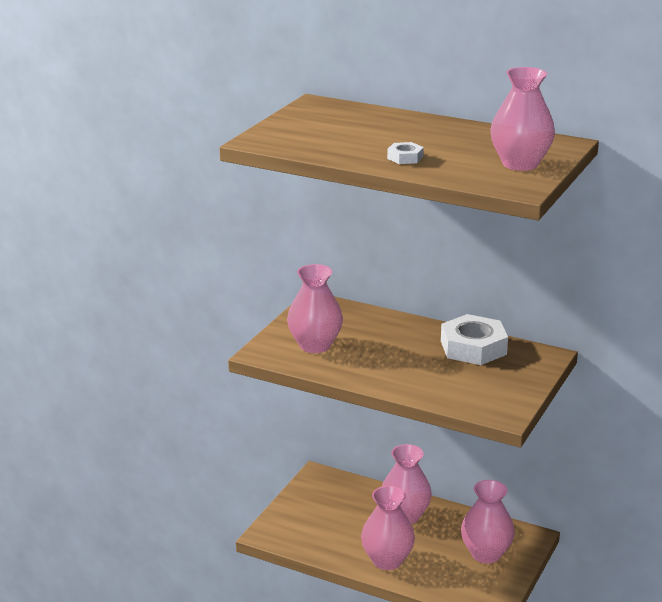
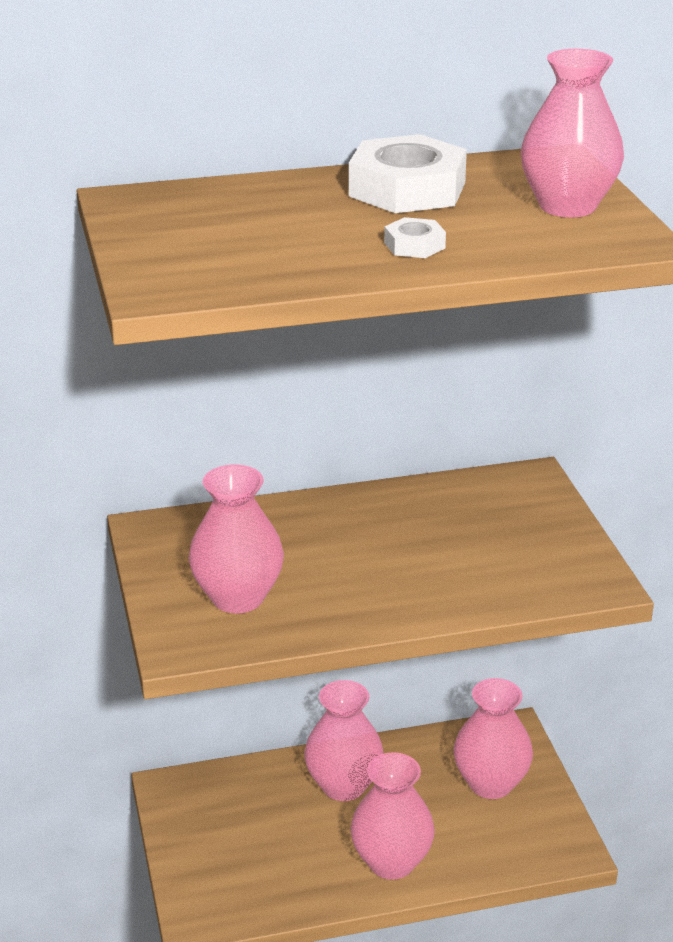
camera: 40 degrees left, 5 degrees up
(473, 347) = (438, 505): white nut -> white nut (407, 189)

